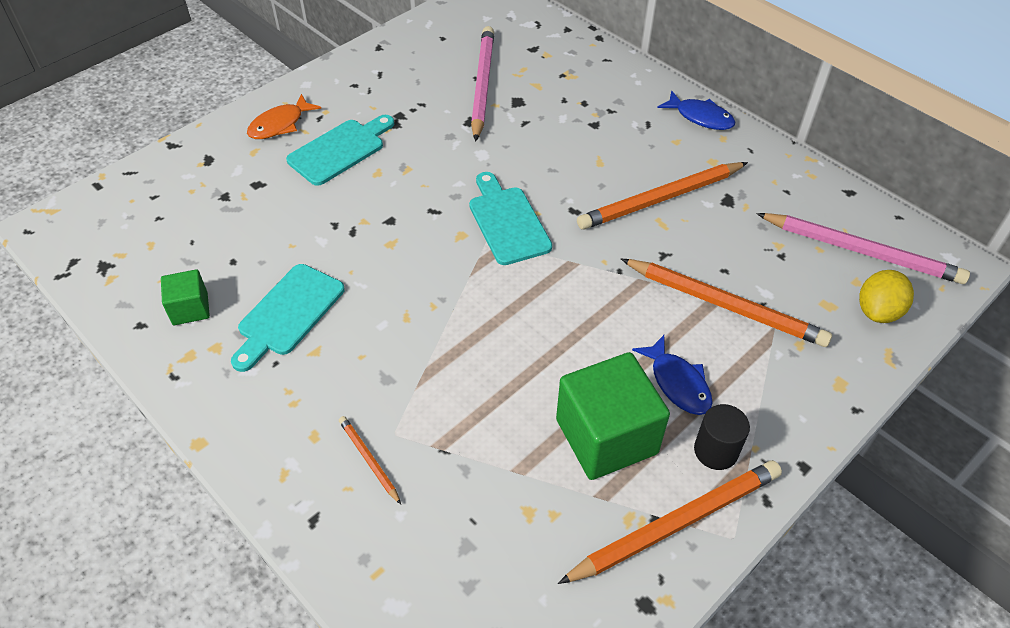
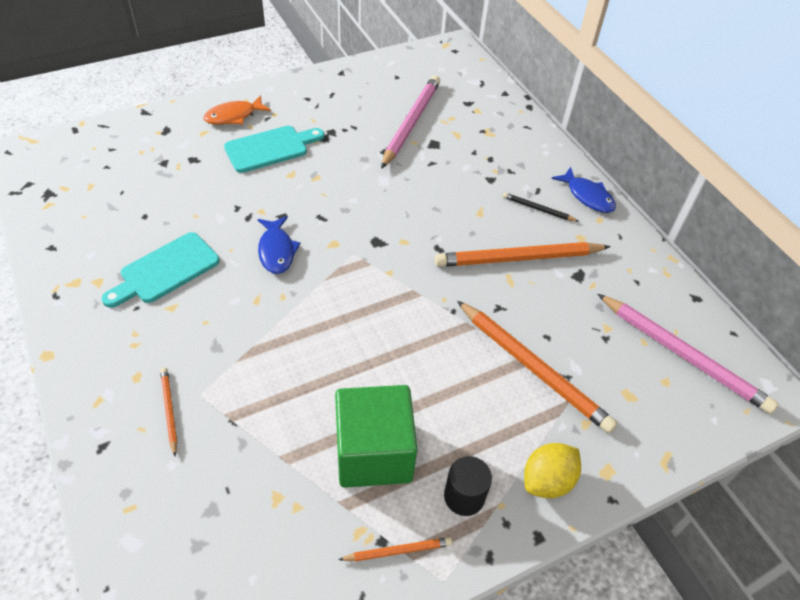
camera: 15 degrees right, 0 degrees up
(190, 309) = (94, 245): green cube -> none
(507, 222) = (377, 243): turquoise cutting board -> none
(657, 143) = (538, 209): none -> black pencil
(676, 524) = (398, 551): orange pencil -> orange pencil, size x0.47
(678, 383) = (458, 424): blue fish -> blue fish (277, 251)
(878, 311) = (674, 415): yellow lemon -> yellow lemon (547, 480)

